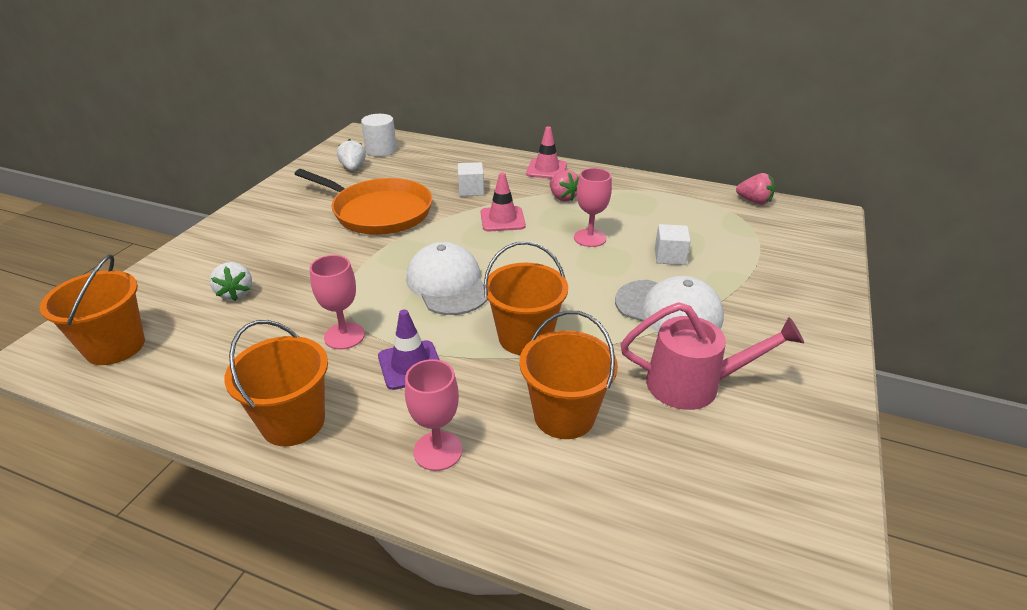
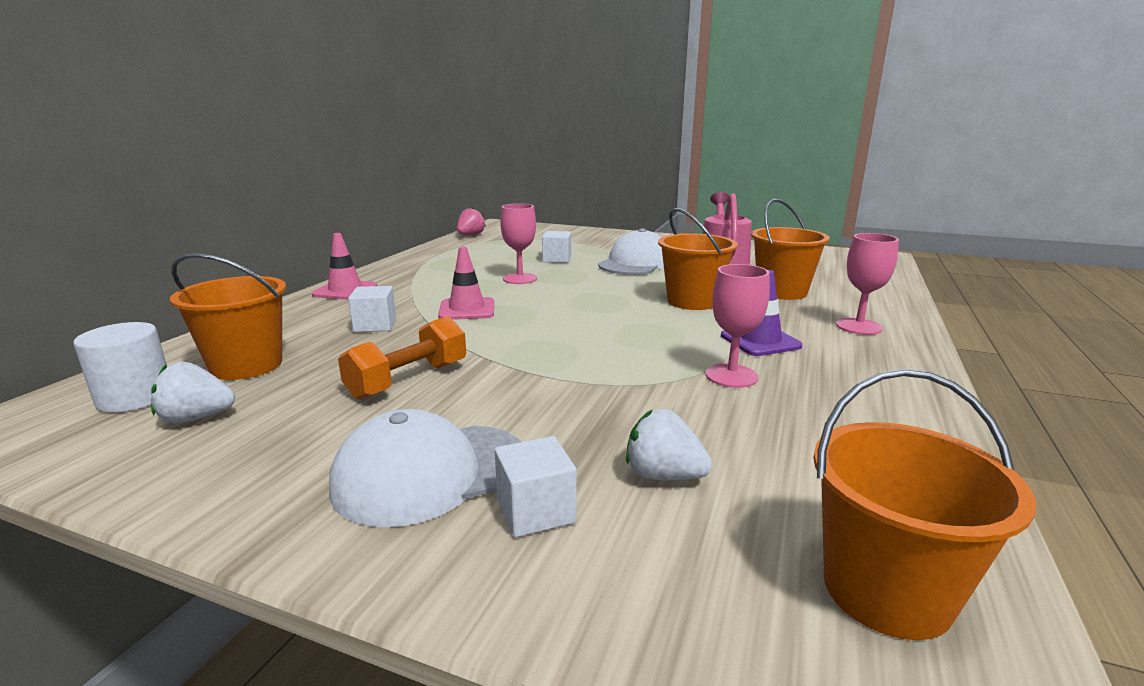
camera: 90 degrees left, 15 degrees down
(229, 257) = (535, 511): none -> white cube
(236, 293) = (663, 475): white strawberry -> white strawberry turned 135 degrees counterclockwise
(293, 422) = (890, 388): orange bucket -> orange bucket (246, 365)
(378, 212) = (408, 380): orange pan -> orange dumbbell
(448, 284) = (611, 331): white cap -> white cap (430, 473)
(563, 197) = (427, 286): pink strawberry -> none

